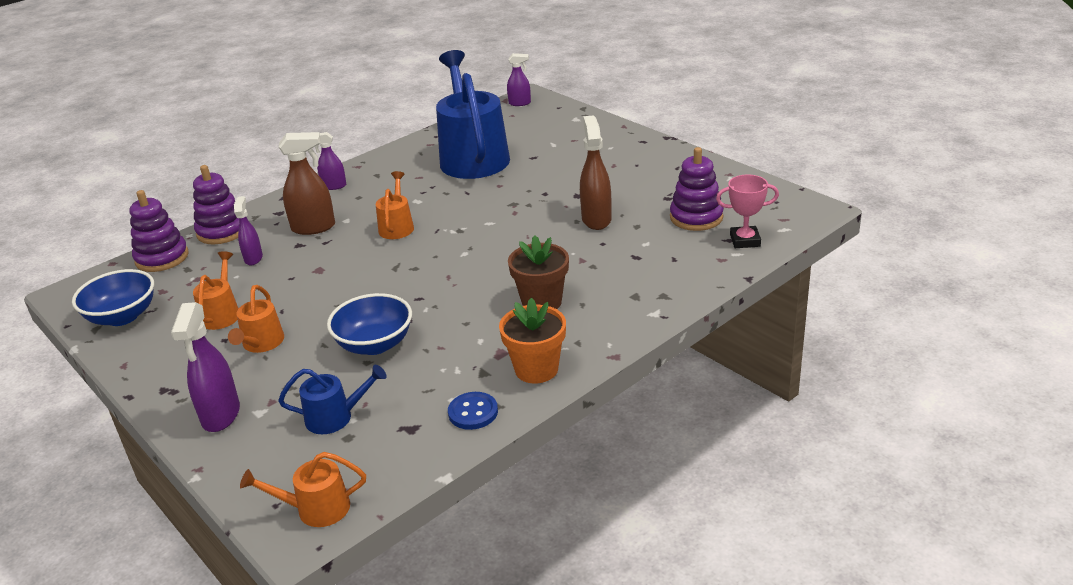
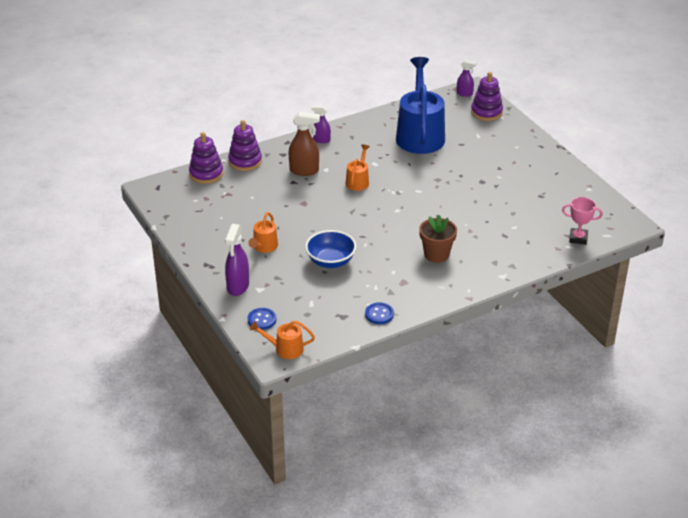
camera: 10 degrees right, 5 degrees up
(122, 316) = (182, 211): blue bowl -> none
(222, 313) = (242, 222): orange watering can -> none
(253, 258) = (264, 186): purple spray bottle -> none
(268, 464) = (262, 320): none -> blue button
(335, 417) = (302, 301): blue watering can -> none
(536, 369) = (421, 296): orange flower pot -> none
(596, 219) = (488, 202): brown spray bottle -> none
(696, 217) = (554, 215): purple stacking toy -> purple stacking toy (486, 112)

